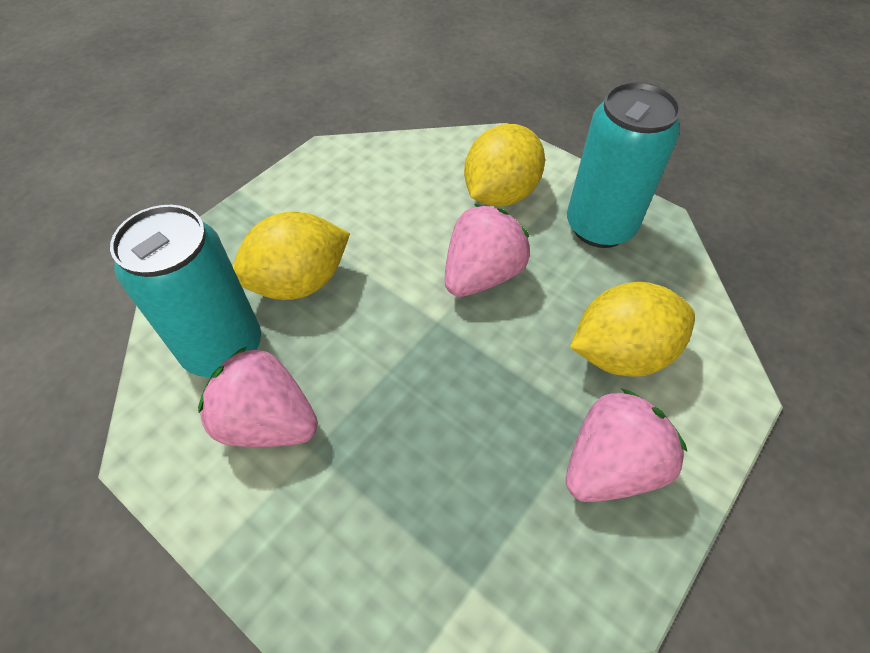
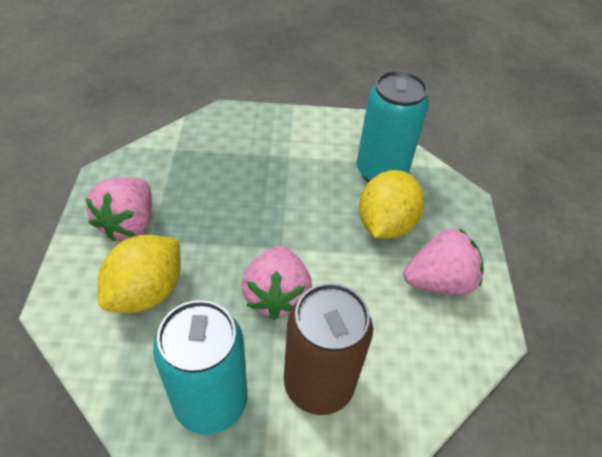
camera: 140 degrees right, 5 degrees down
(267, 421) = (321, 156): pink strawberry -> pink strawberry (439, 281)
(500, 194) = (318, 384): yellow lemon -> brown can

